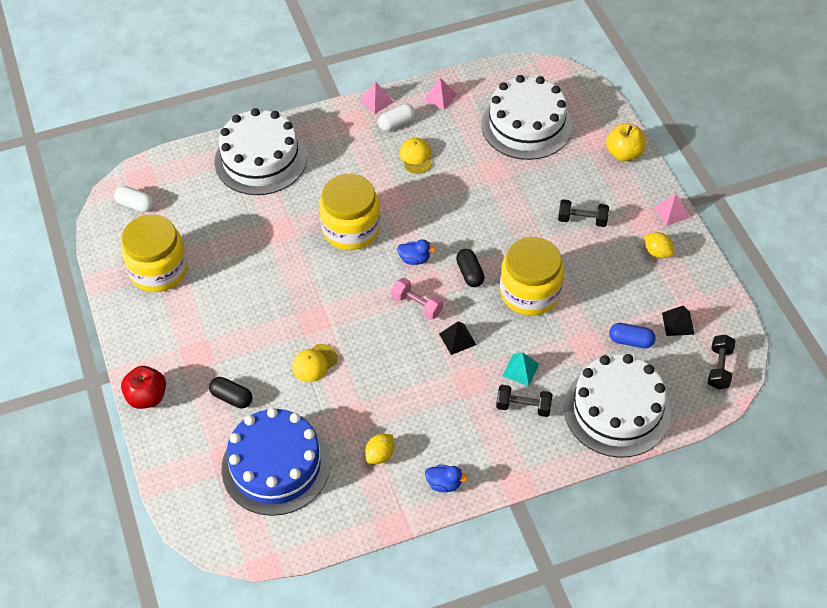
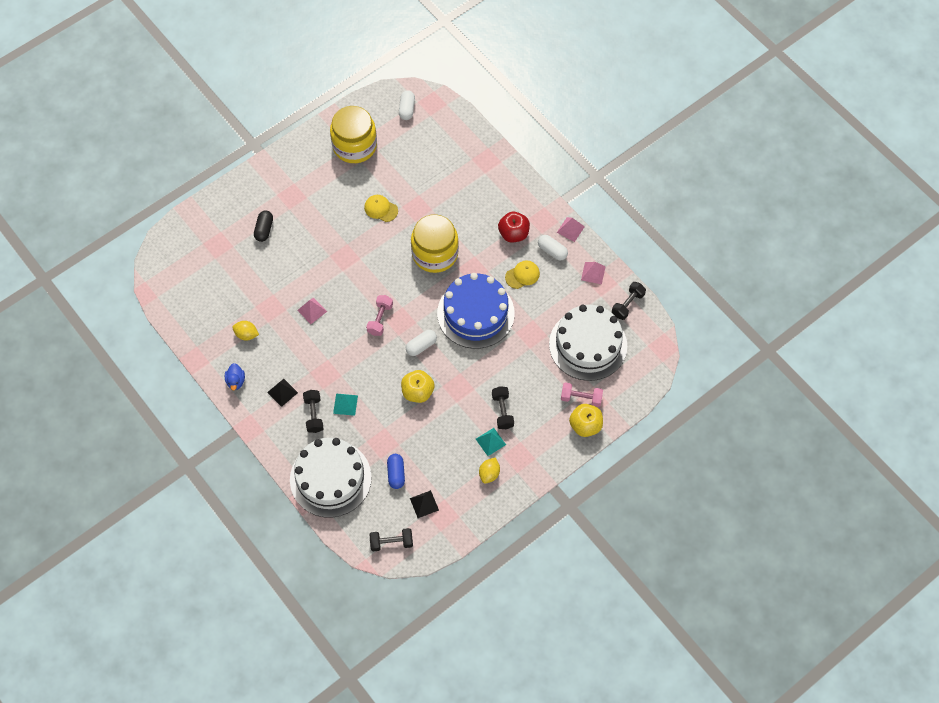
camera: 70 degrees right, 10 degrees up
(147, 397) = (249, 180): red apple -> red apple (513, 234)
(260, 159) = (479, 171): white cake -> none
(276, 466) = (219, 274): blue cake -> blue cake (475, 313)
(314, 363) = (308, 270): yellow cap -> yellow cap (381, 209)
(414, 259) = (421, 305): blue duck -> none
(457, 339) = (359, 355): black pyramid -> black pyramid (282, 392)
(470, 273) = (421, 346): black capsule -> white capsule
(490, 80) = (627, 304): none -> black dumbbell
(530, 292) = (417, 392): yellow jar -> yellow apple
(589, 148) = (581, 398): none -> pink dumbbell
(617, 240) = (490, 441): none -> turquoise pyramid
(671, 212) = (535, 475): pink pyramid -> pink pyramid (312, 310)

